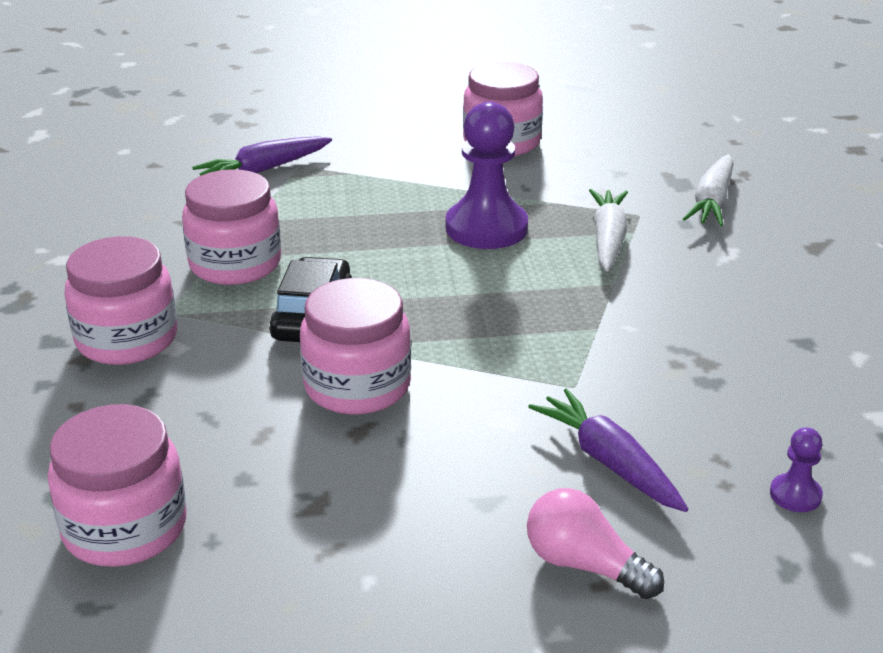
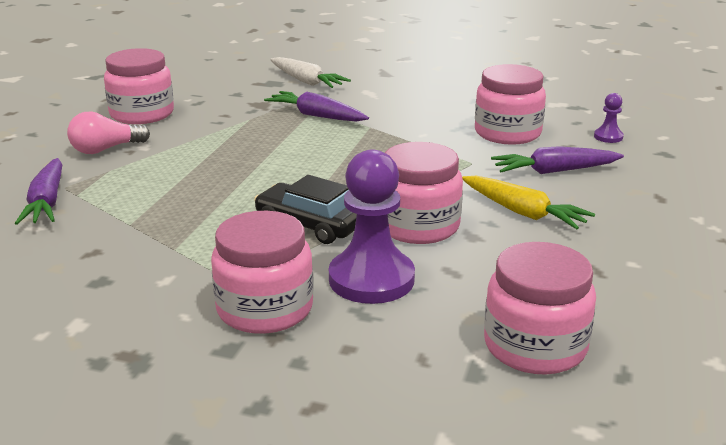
camera: 65 degrees left, 5 degrees down
(235, 264) = (195, 241): pink jar -> pink jar (507, 133)
(452, 458) = (523, 212): none -> yellow carrot
(486, 228) = (257, 144): purple pawn -> purple pawn (371, 279)
(584, 565) = (644, 199): pink light bulb -> pink light bulb (106, 149)
(608, 239) = (316, 116): white carrot -> purple carrot

